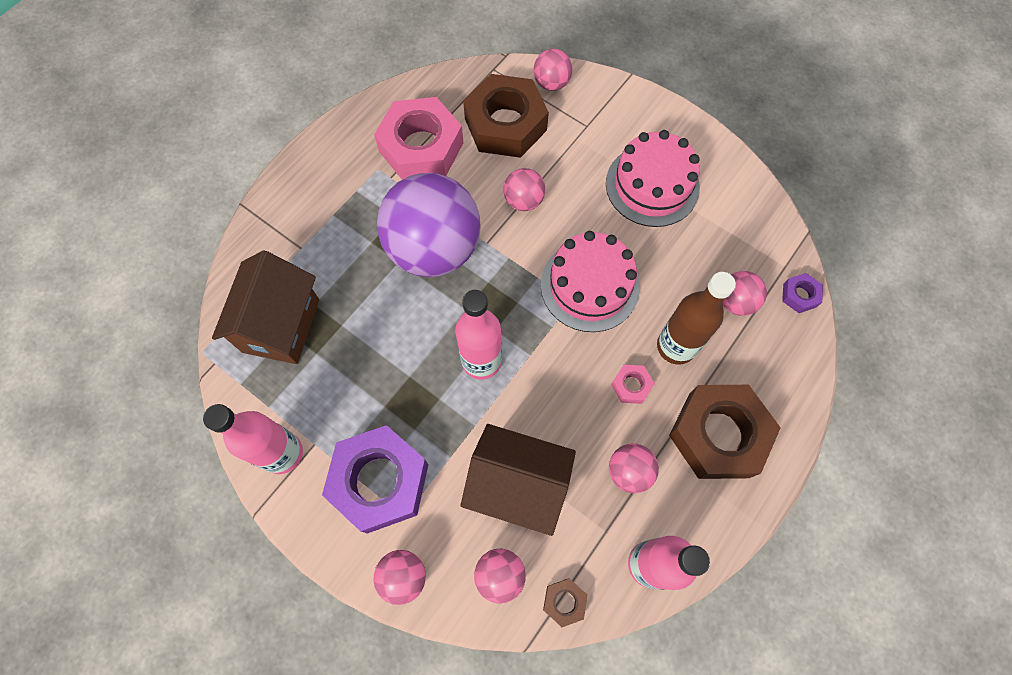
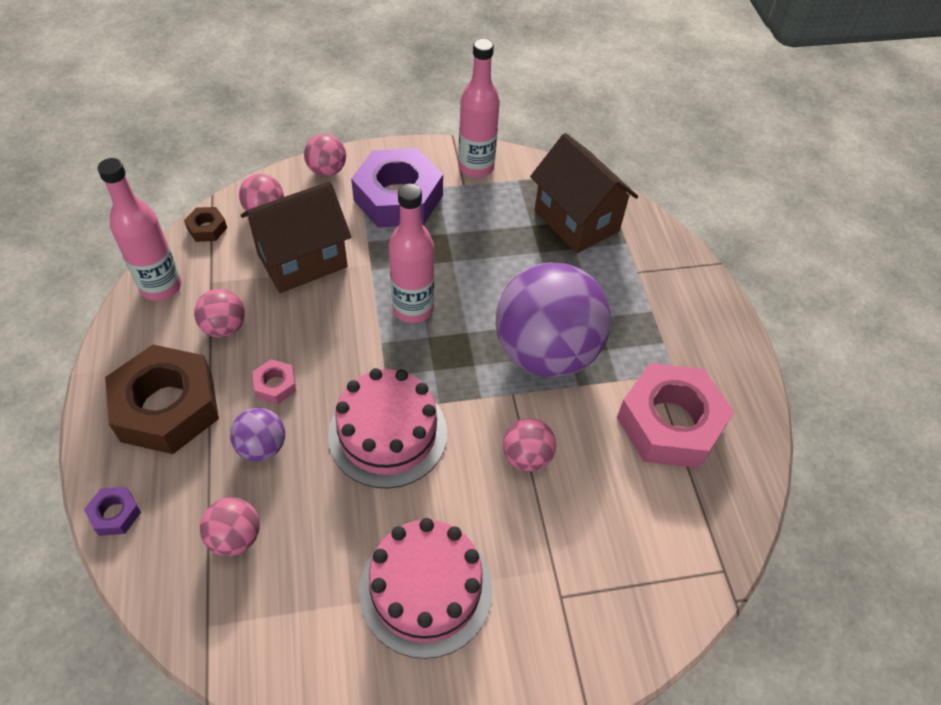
camera: 130 degrees right, 15 degrees down
(505, 124) = (634, 518): brown nut -> none
(551, 83) = (652, 614): pink ball -> none
(676, 346) = (262, 447): brown bottle -> purple ball
(799, 295) = (169, 604): purple nut -> purple nut (115, 514)

